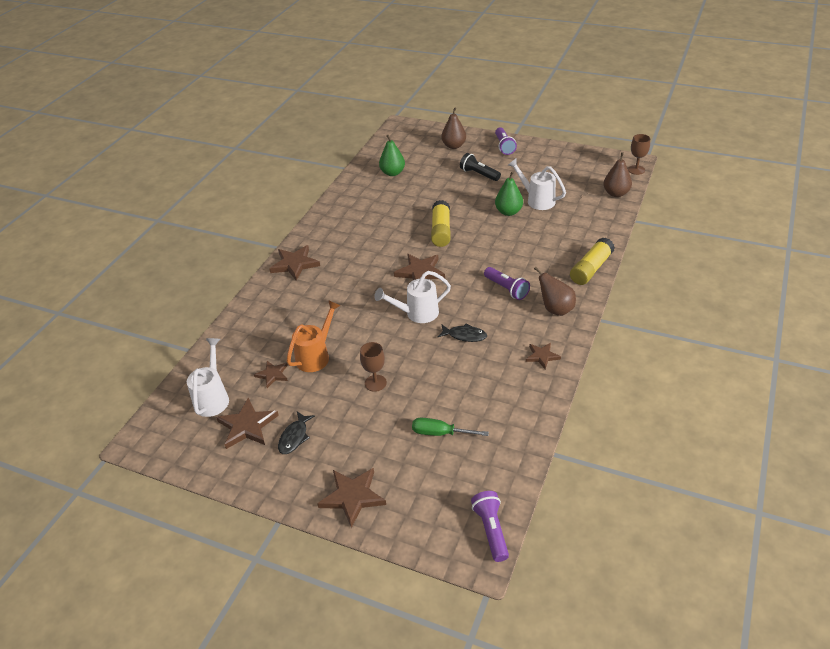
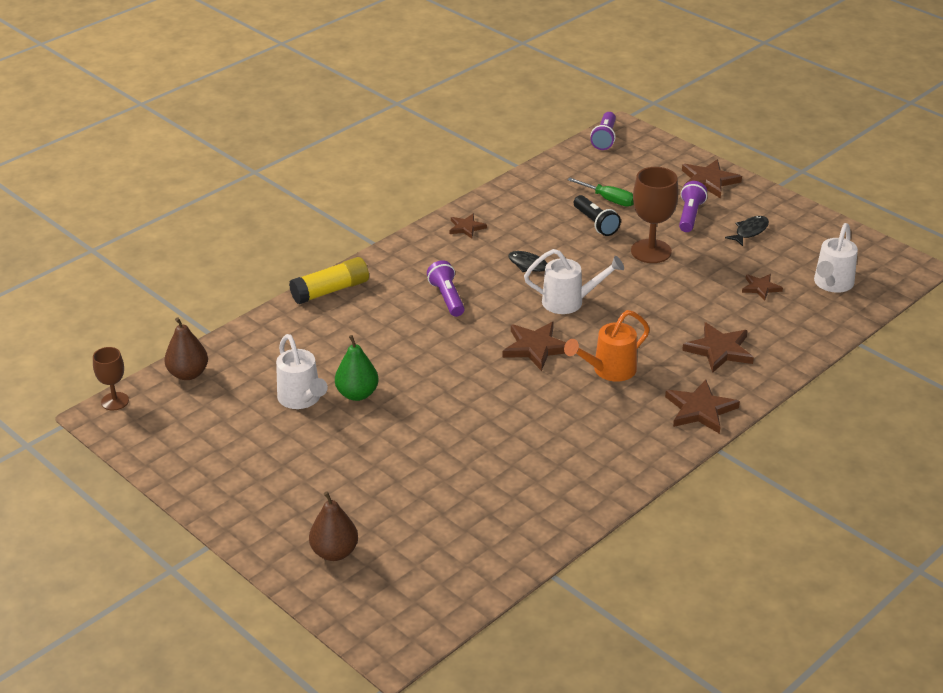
camera: 160 degrees left, 5 degrees down
(247, 426) = (796, 251): brown star -> brown star (719, 350)
(315, 356) = (706, 292): orange watering can -> orange watering can (609, 370)
(375, 383) = (651, 251): brown goblet -> brown goblet, size x1.66
(392, 173) = (478, 527): green pear -> none
(441, 230) = (471, 396): yellow glue stick -> none
(479, 174) = (343, 474): black flashlight -> black flashlight (595, 223)
(504, 146) = (254, 519): purple flashlight -> purple flashlight (690, 216)
(555, 309) = (412, 262): brown pear -> none

